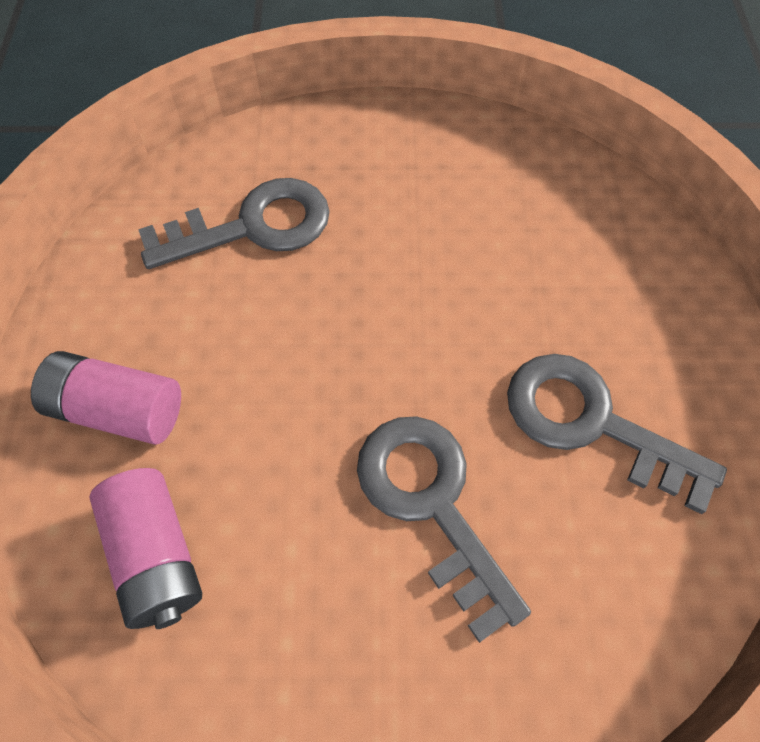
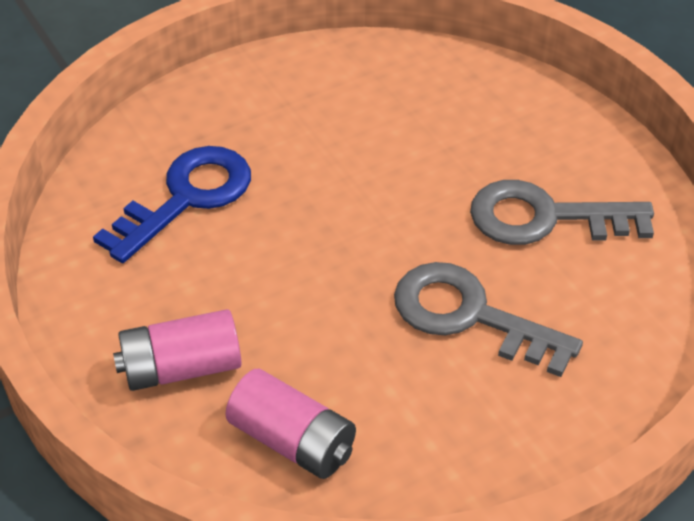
camera: 30 degrees left, 15 degrees down
(253, 226) = (187, 197): grey key -> blue key

